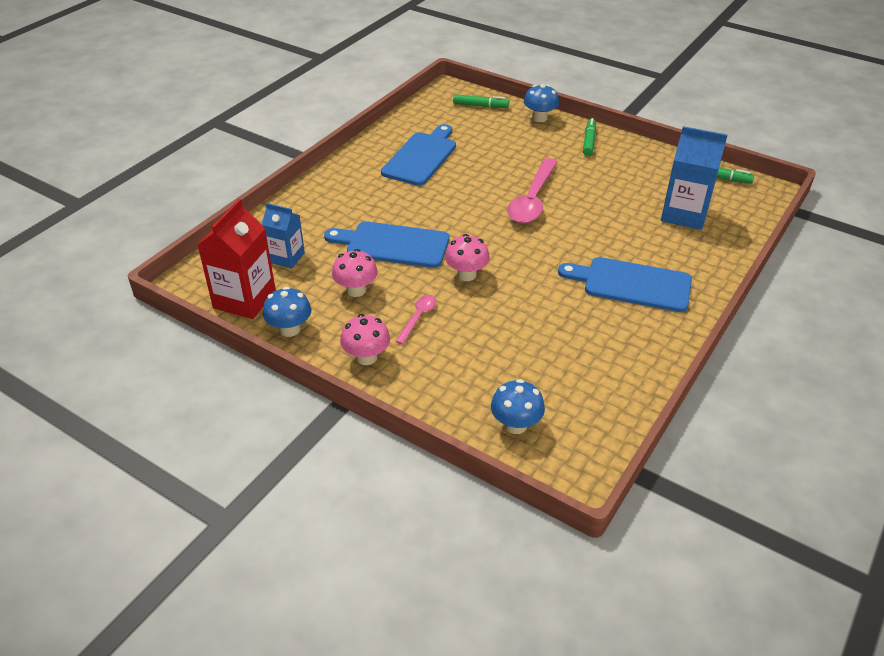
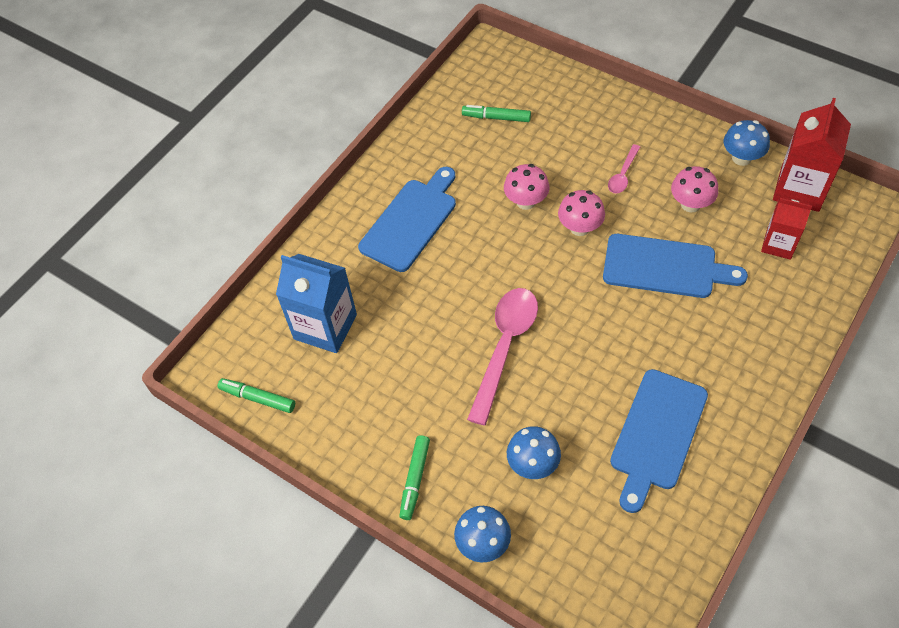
camera: 175 degrees left, 15 degrees up
(286, 257) = (778, 244): blue carton -> red carton
(366, 357) = (663, 133): pink mushroom -> pink mushroom (526, 201)
(480, 106) = (578, 581): green marker -> green marker (496, 118)
(515, 425) = (532, 82): blue mushroom -> blue mushroom (533, 464)
(632, 284) = (411, 221): blue cutting board -> blue cutting board turned 75 degrees counterclockwise

